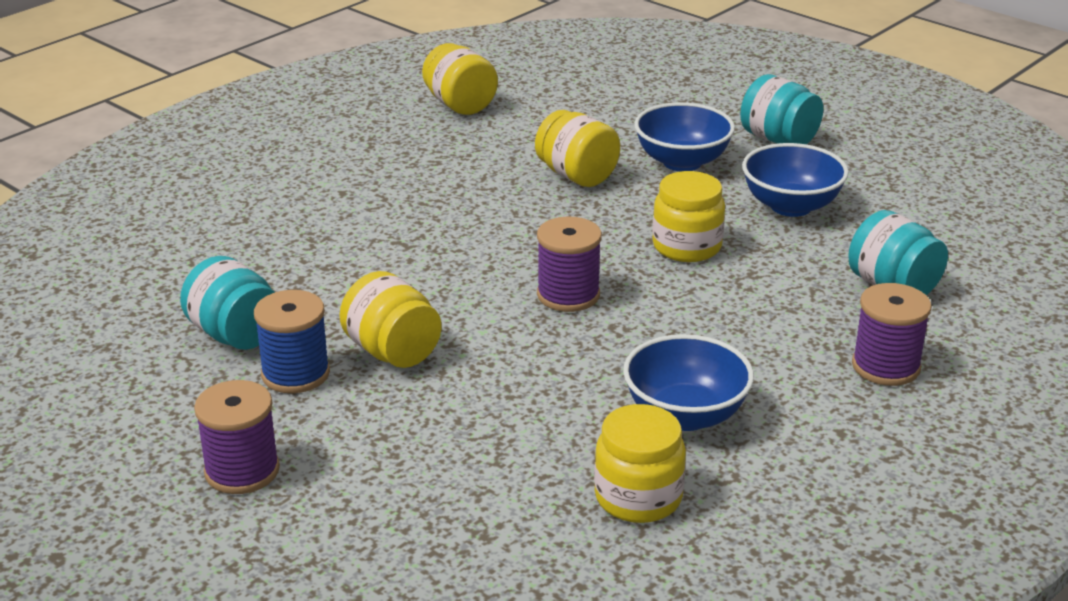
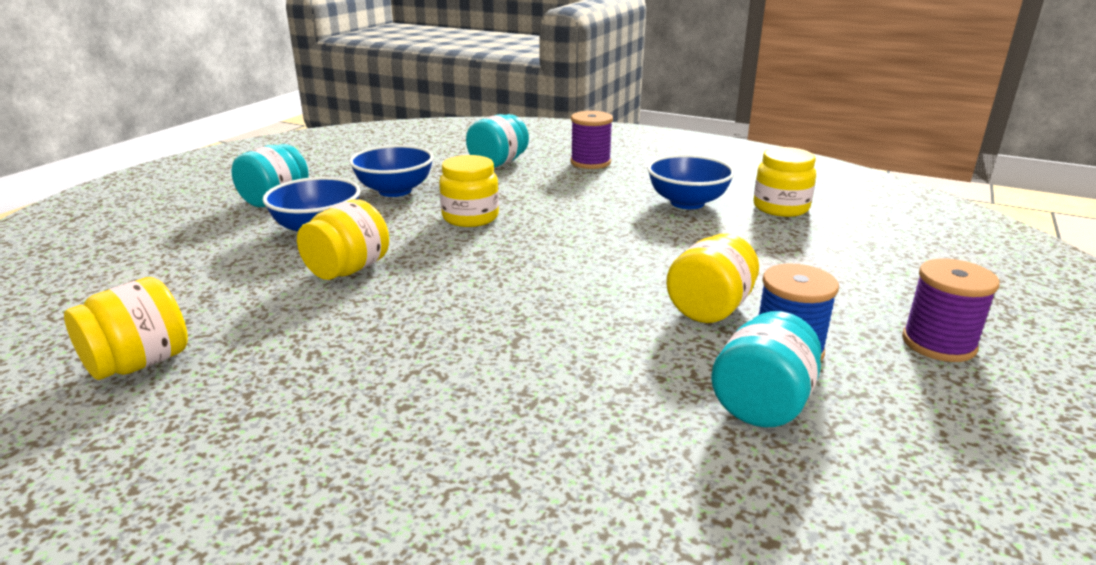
camera: 105 degrees left, 5 degrees down
(568, 295) = (568, 250): purple spool -> none

